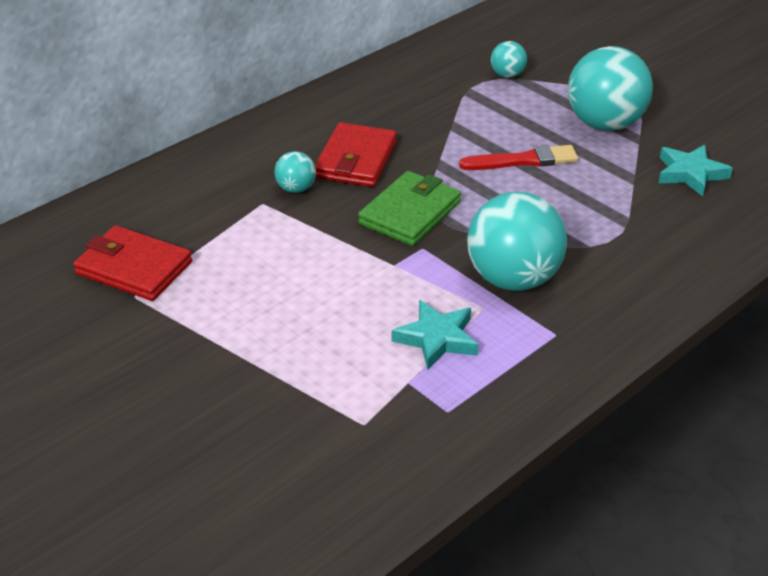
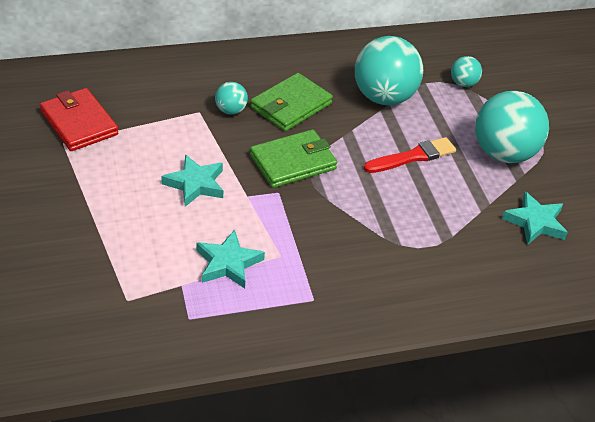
camera: 25 degrees right, 5 degrees up
(327, 276) = (195, 184): none -> turquoise star
(356, 159) = (291, 105): red wallet -> green wallet
(513, 279) = (321, 244): turquoise ball -> turquoise ball (384, 97)
(523, 160) = (412, 157): red brush -> red brush turned 45 degrees counterclockwise

